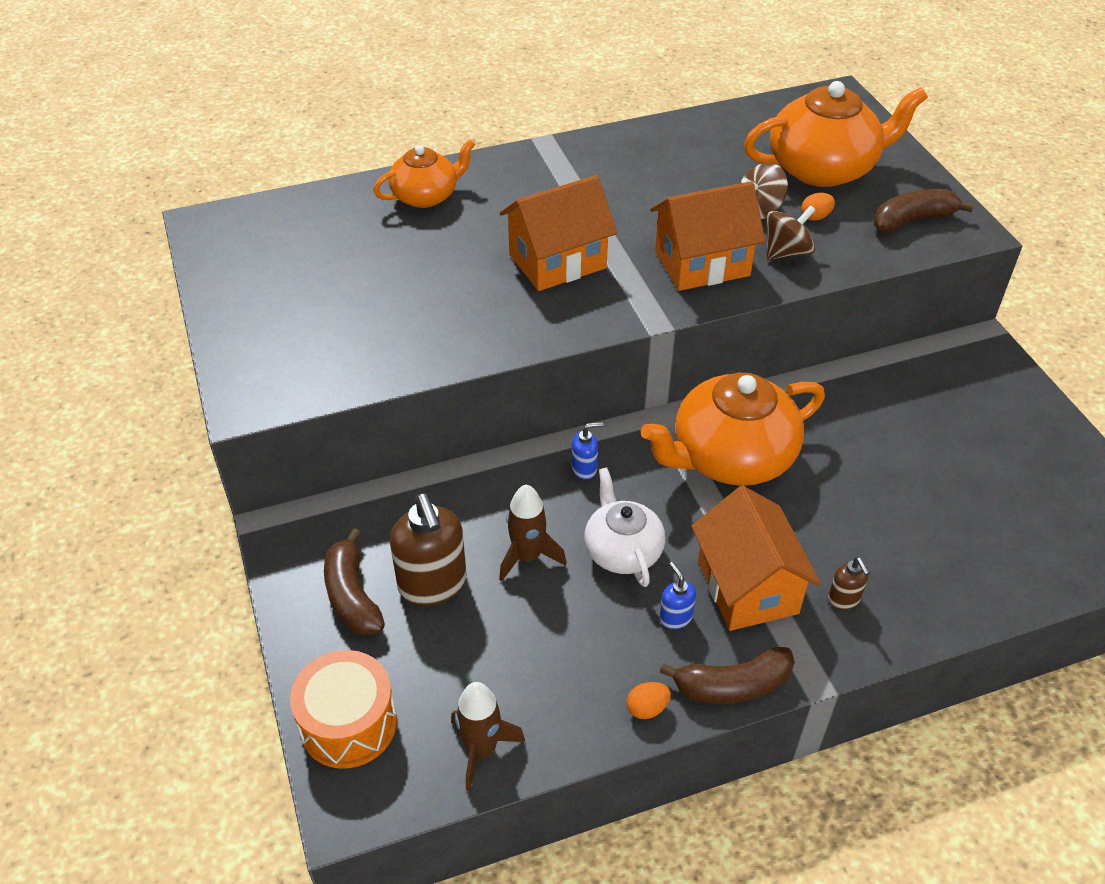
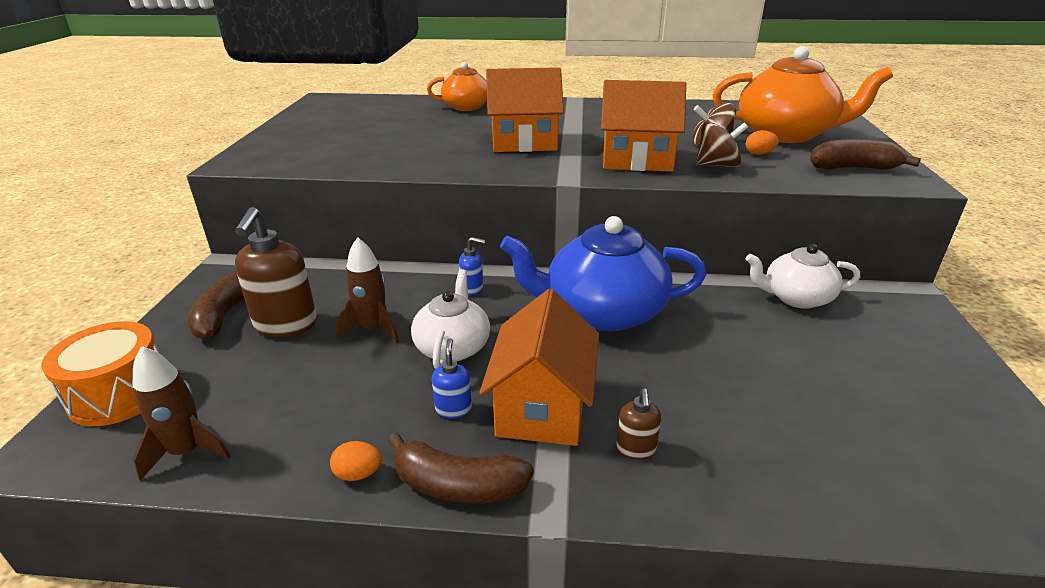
camera: 25 degrees right, 15 degrees down
(731, 457) = (603, 312): orange teapot -> blue teapot
(890, 379) = (796, 298): none -> white teapot

